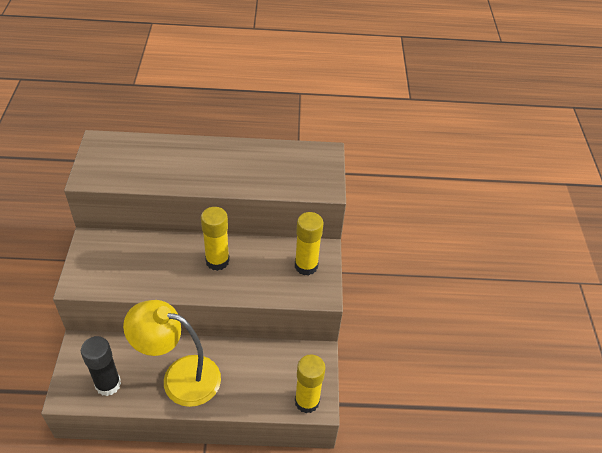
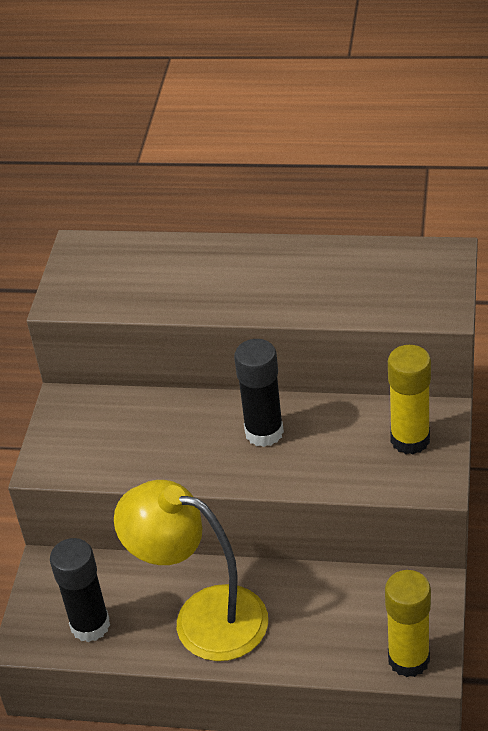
camera: 15 degrees right, 5 degrees down
(217, 261) = (264, 432): yellow glue stick -> black glue stick

